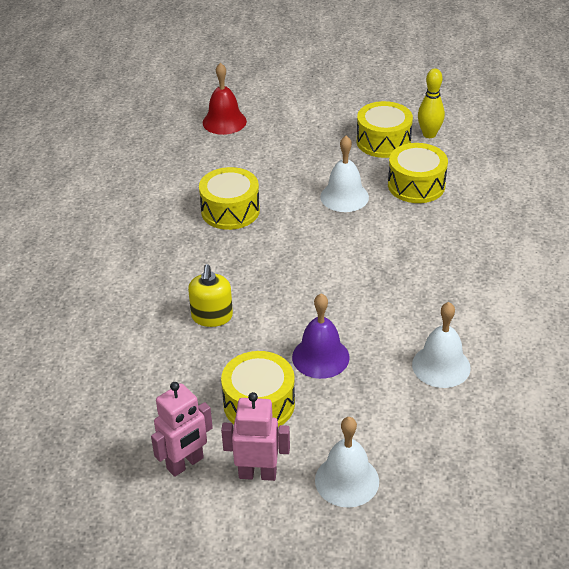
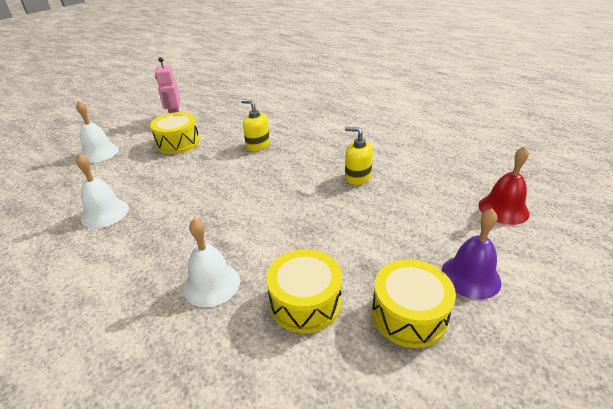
camera: 120 degrees right, 5 degrees down
(230, 211) = (357, 177): yellow drum -> yellow soap dispenser
(257, 473) = (142, 132): pink robot -> none
(320, 357) = (179, 170): purple bell -> purple bell (470, 276)
(344, 197) = (328, 241): white bell -> white bell (211, 284)
(429, 134) = (402, 374): yellow bowling pin -> none

